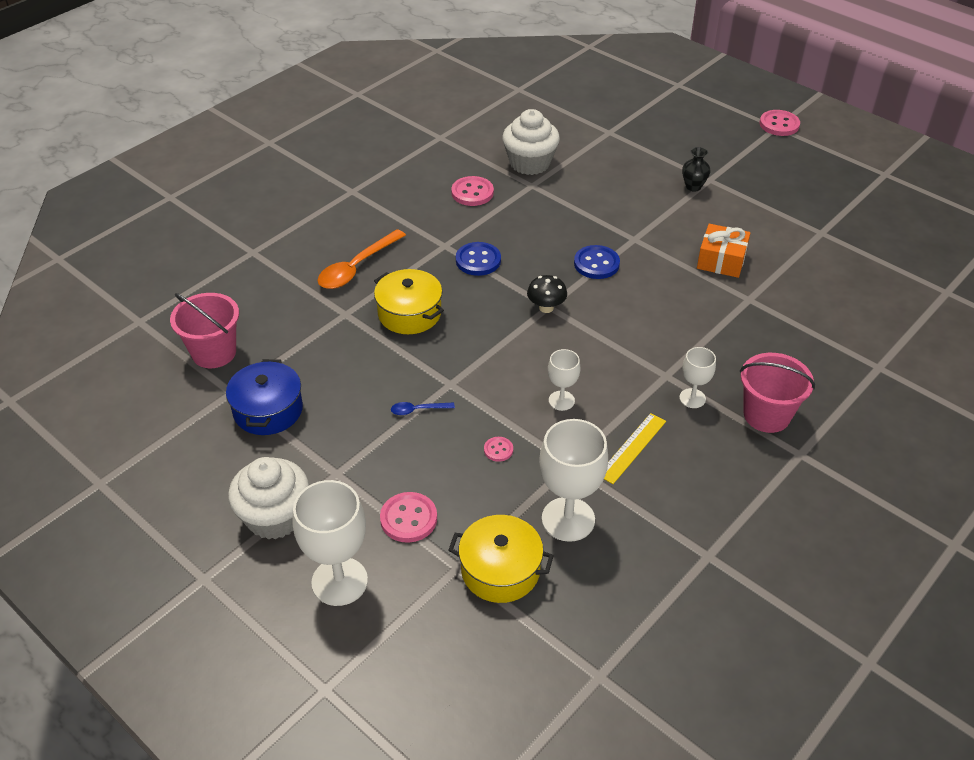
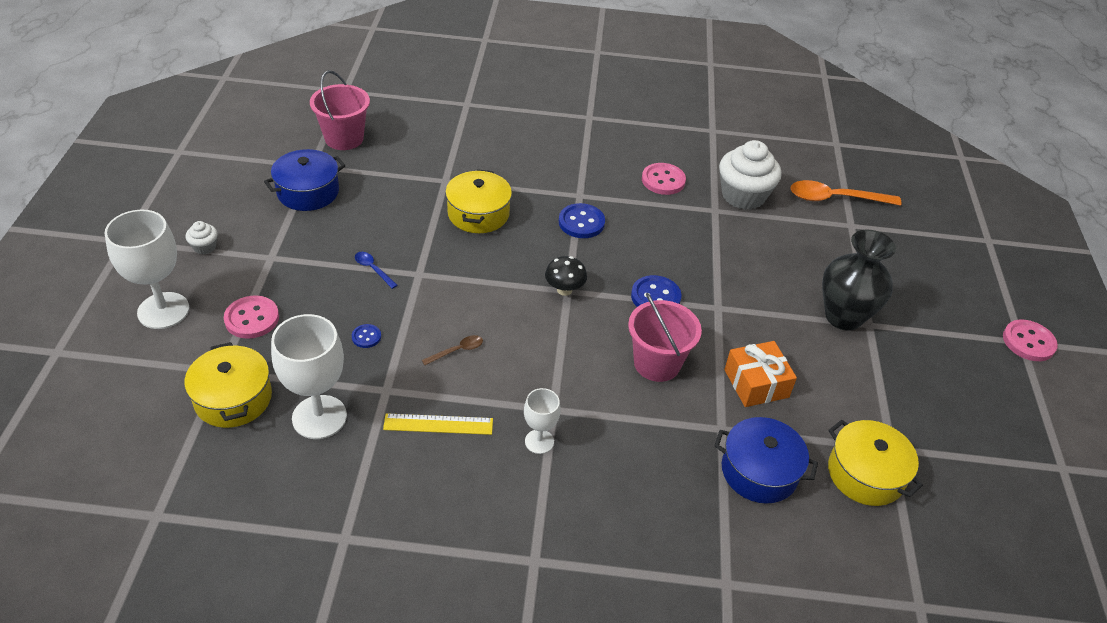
camera: 50 degrees right, 0 degrees up
(275, 517) = (204, 247): white cupcake -> white cupcake, size x0.45
(356, 267) = (502, 161): orange spoon -> orange spoon (835, 198)
(498, 450) = (366, 337): pink button -> blue button
(561, 400) = (457, 351): white goblet -> brown spoon
(693, 186) = (843, 317): black vase -> black vase, size x2.01
(766, 415) = (566, 510): pink bucket -> pink bucket (657, 363)
(799, 302) = (759, 471): none -> blue pot
(834, 256) = (865, 474): none -> yellow pot

